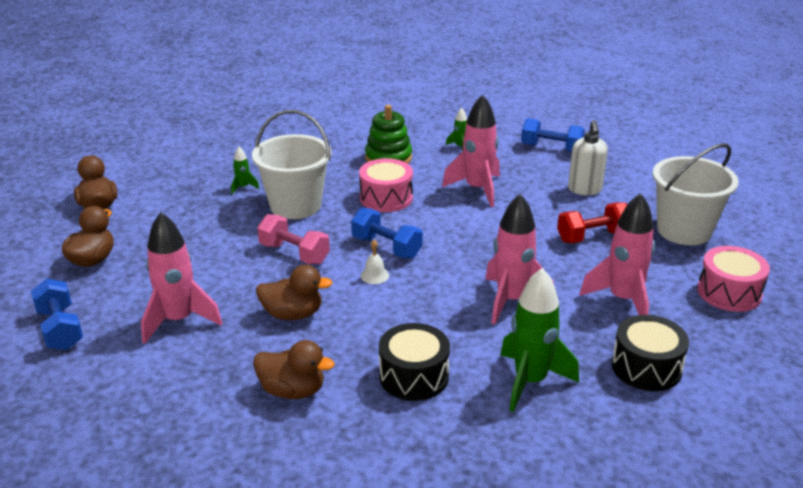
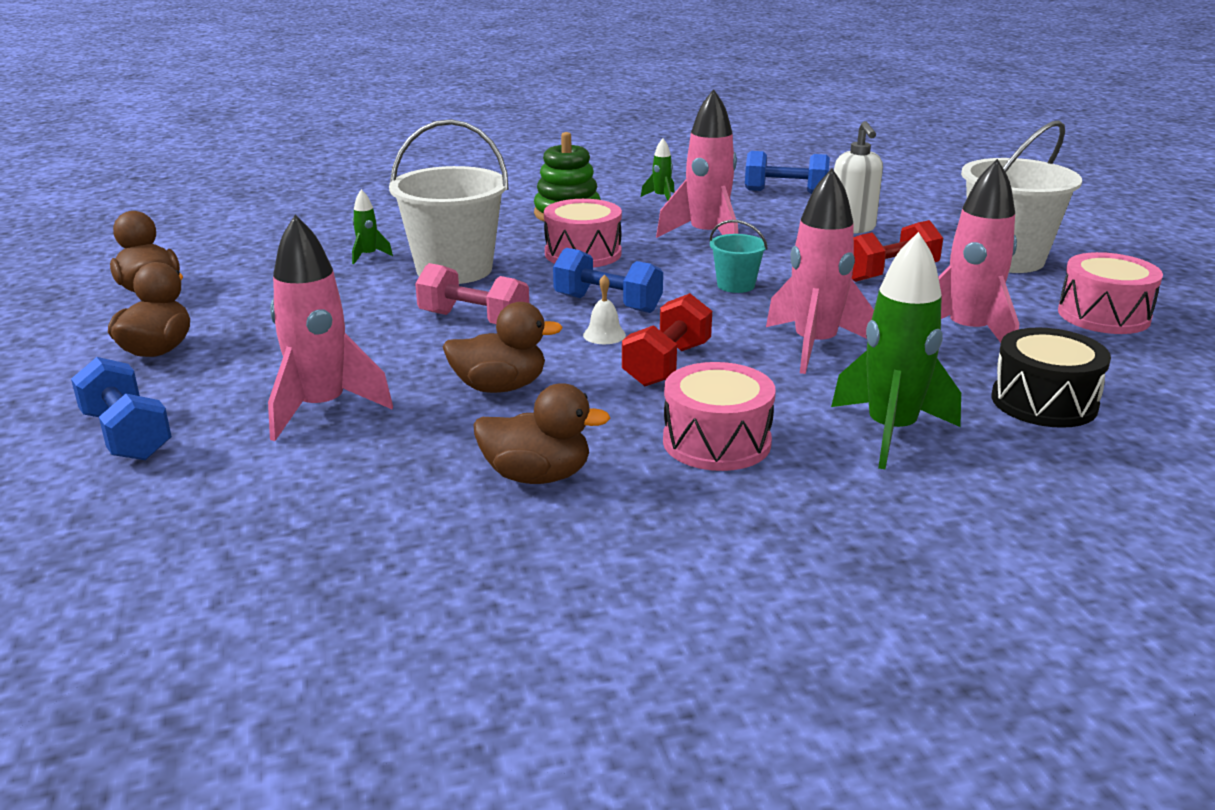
camera: 10 degrees left, 5 degrees down
(406, 306) = (667, 364): none -> red dumbbell
(414, 376) = (716, 442): black drum -> pink drum
(479, 238) = (736, 285): none -> turquoise bucket

